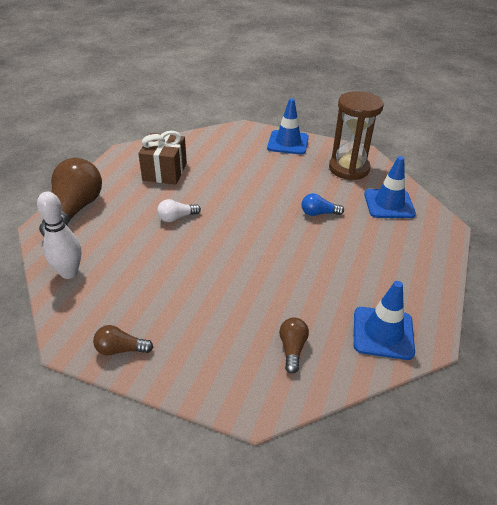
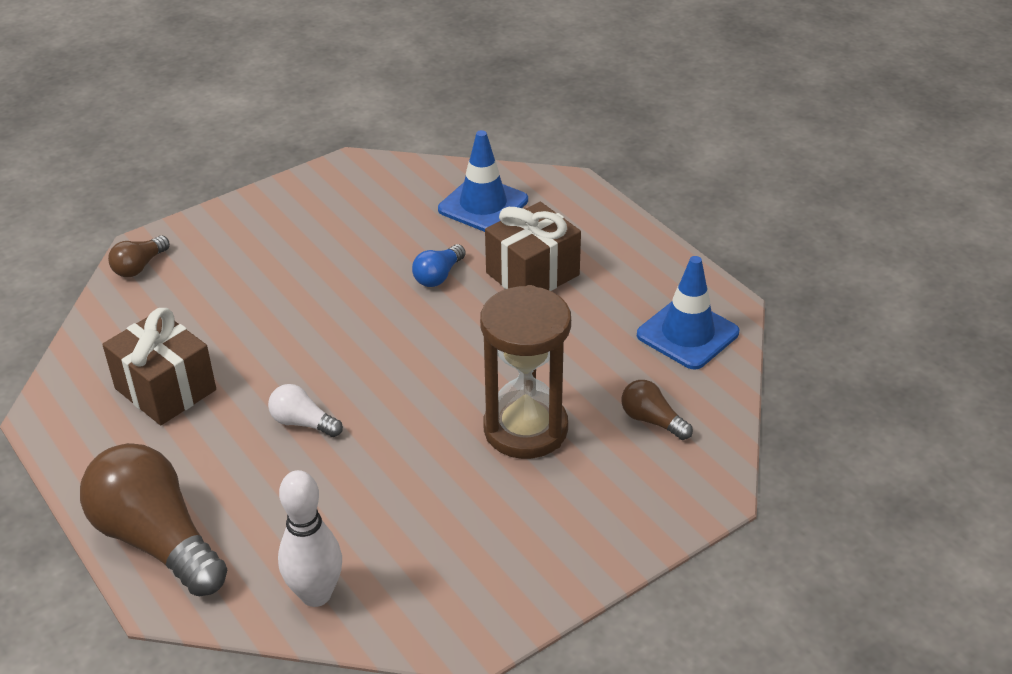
camera: 55 degrees left, 0 degrees up
(121, 349) = (526, 584): brown light bulb -> brown light bulb (139, 266)
(177, 218) = (303, 423): white light bulb -> white light bulb turned 105 degrees clockwise
(288, 143) = (243, 221): blue traffic cone -> none
(349, 169) = (373, 197): brown hourglass -> brown hourglass (525, 429)
(358, 245) = (532, 274): none -> brown gift

